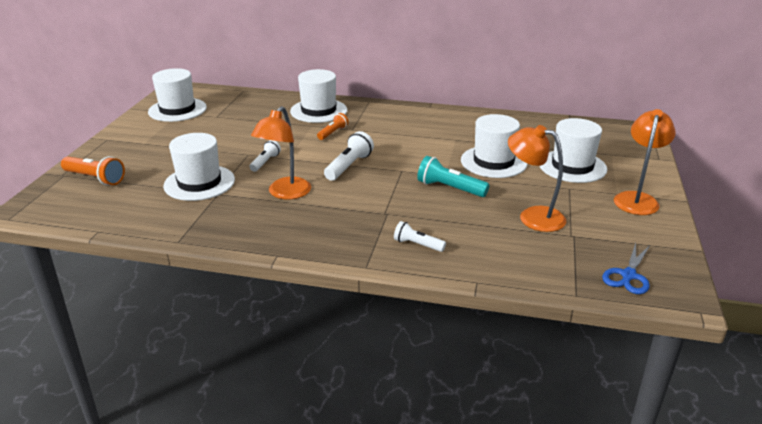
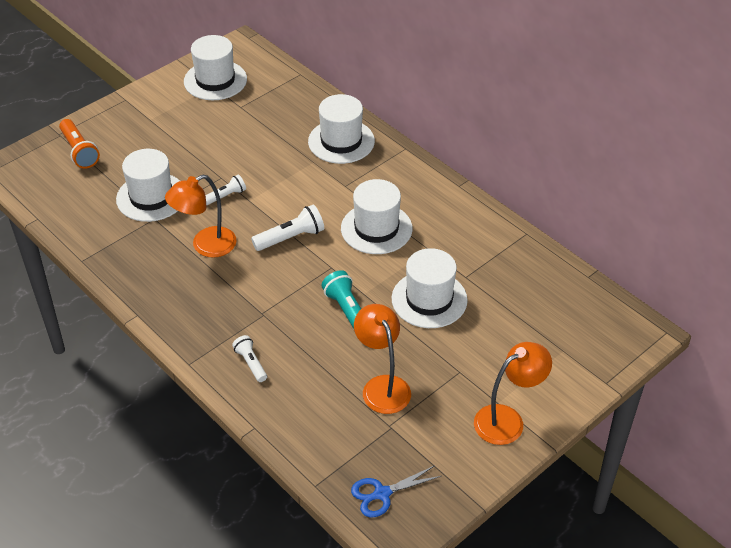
camera: 35 degrees right, 15 degrees up
(333, 133) = (322, 182): orange flashlight -> none
(572, 166) = (499, 345): white hat -> white hat (376, 228)

